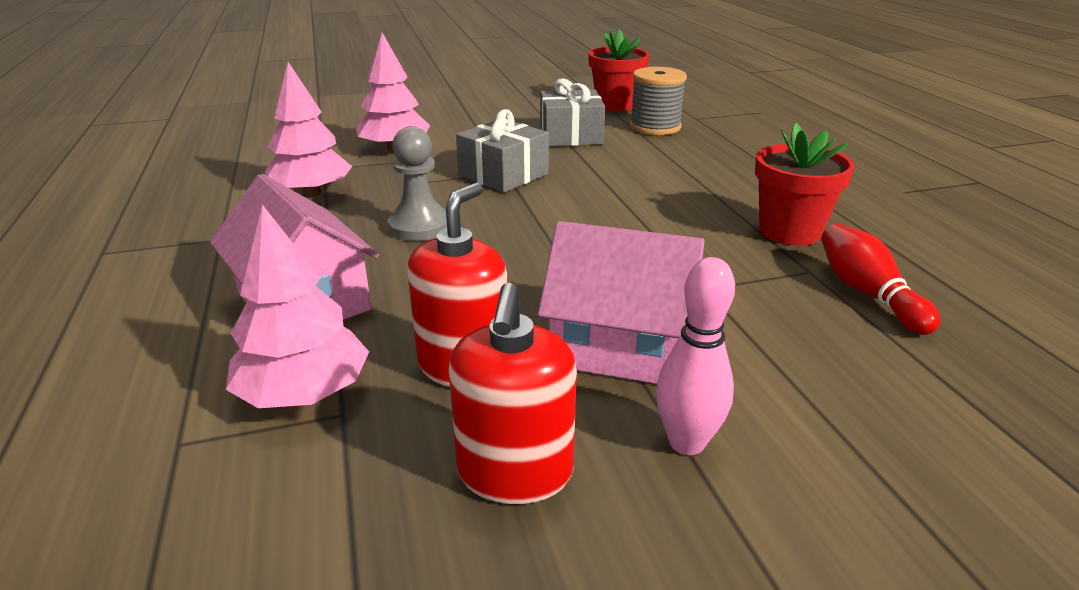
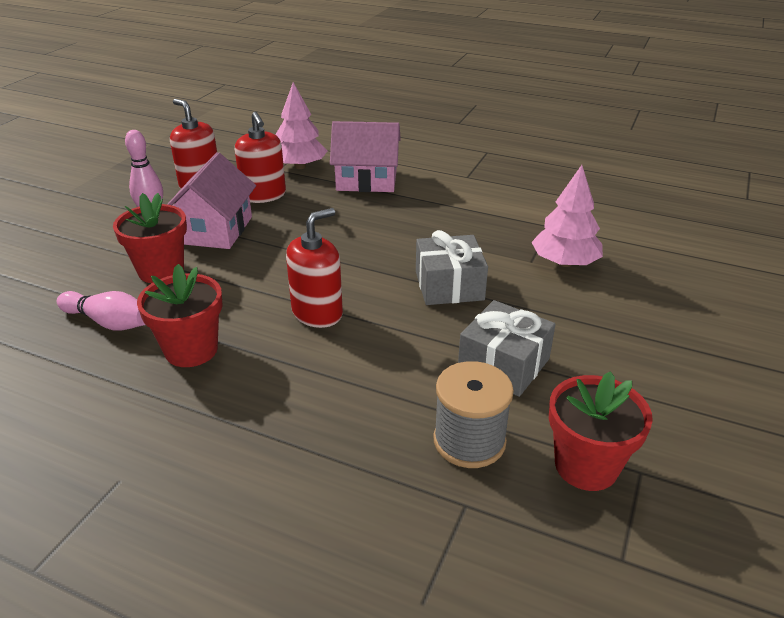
camera: 130 degrees right, 5 degrees up
(312, 193) = (503, 211): pink tree -> none
(420, 226) = (405, 227): grey pawn -> none
(620, 345) = (214, 230): pink house -> pink house turned 45 degrees counterclockwise
(640, 206) = (317, 313): none -> red soap dispenser
(757, 323) = (161, 271): none -> red flower pot
(867, 293) = (109, 322): red bowling pin -> pink bowling pin

